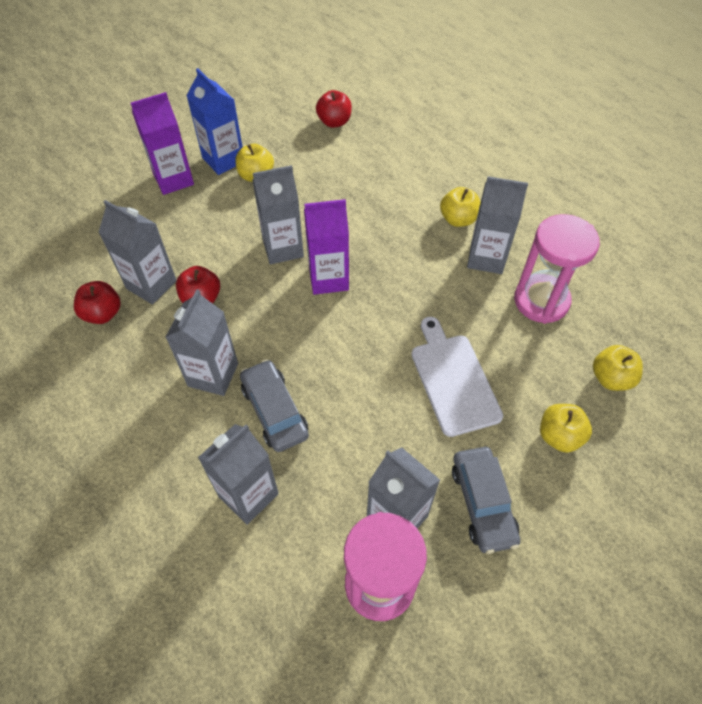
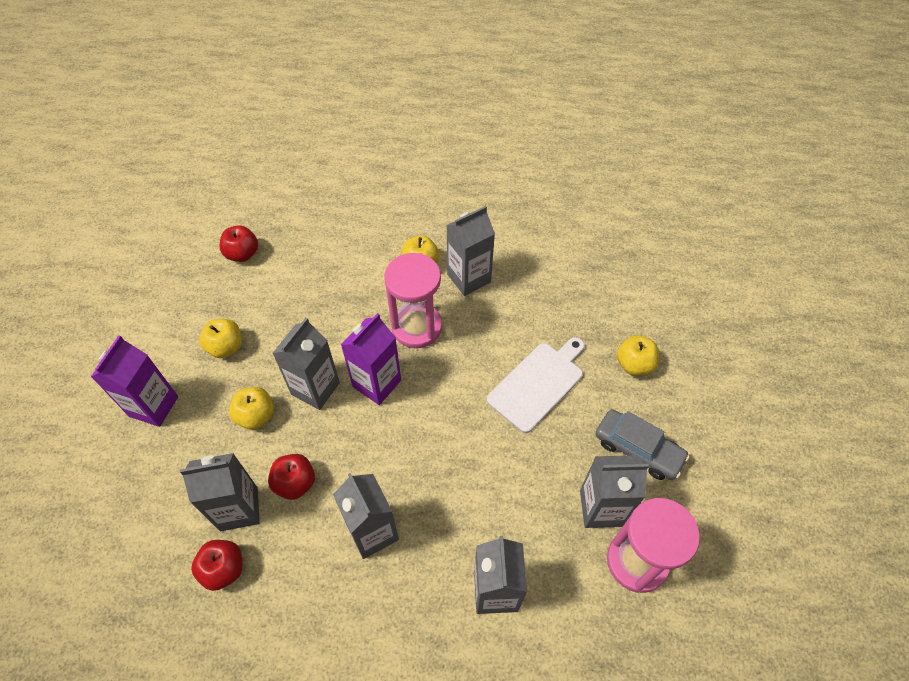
camera: 45 degrees left, 0 degrees up
(223, 159) = (180, 355): blue carton -> none
(274, 411) = (447, 515): grey car -> none
(453, 380) = (538, 384): white cutting board -> white cutting board turned 105 degrees clockwise
(541, 301) = (533, 281): pink hourglass -> pink hourglass (417, 327)
(611, 378) = (623, 300): yellow apple -> yellow apple (256, 416)

